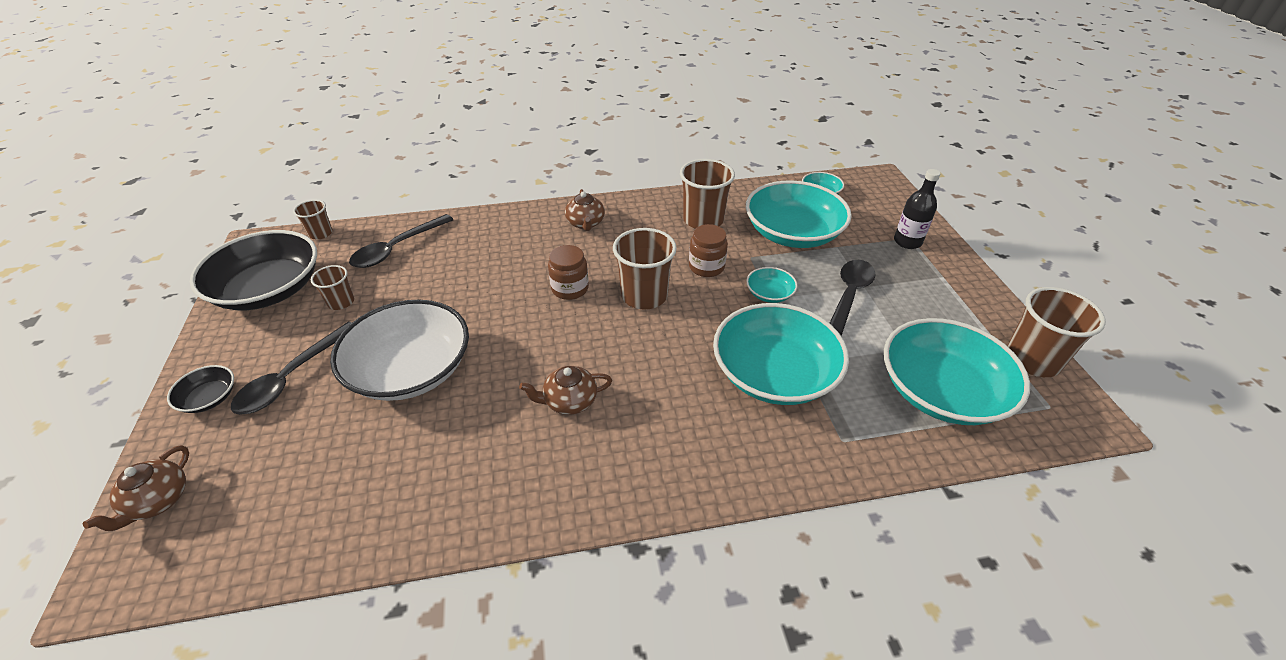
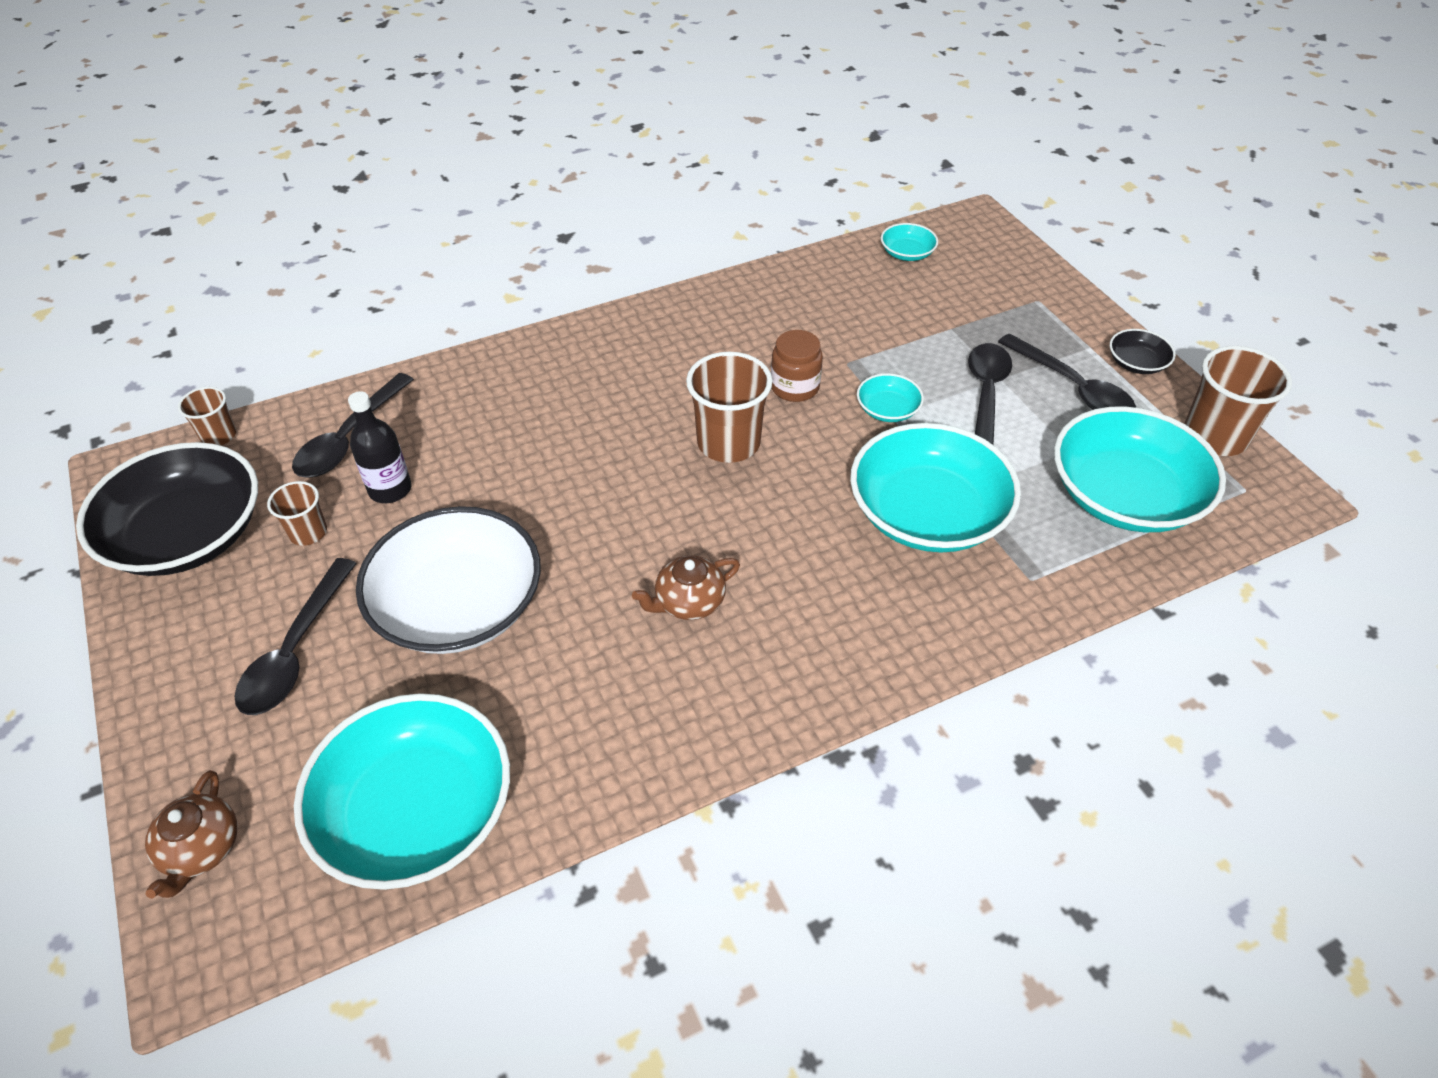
camera: 15 degrees left, 5 degrees up
(209, 398) = (190, 704): black bowl -> black bowl (1136, 363)
(570, 289) = (625, 451): brown jar -> none
(585, 223) = (606, 352): brown teapot -> none
(703, 220) = (766, 319): brown cup -> none
(792, 233) = (889, 319): turquoise bowl -> turquoise bowl (416, 812)
(907, 242) = (1036, 306): black bottle -> black bottle (390, 489)
(921, 303) = (1073, 388): none -> black spoon

